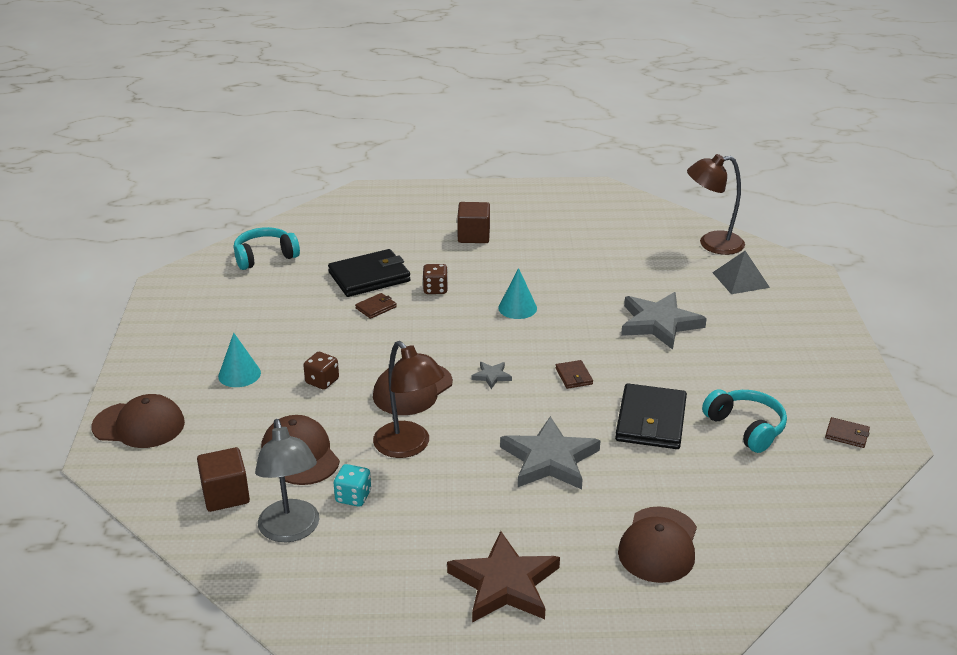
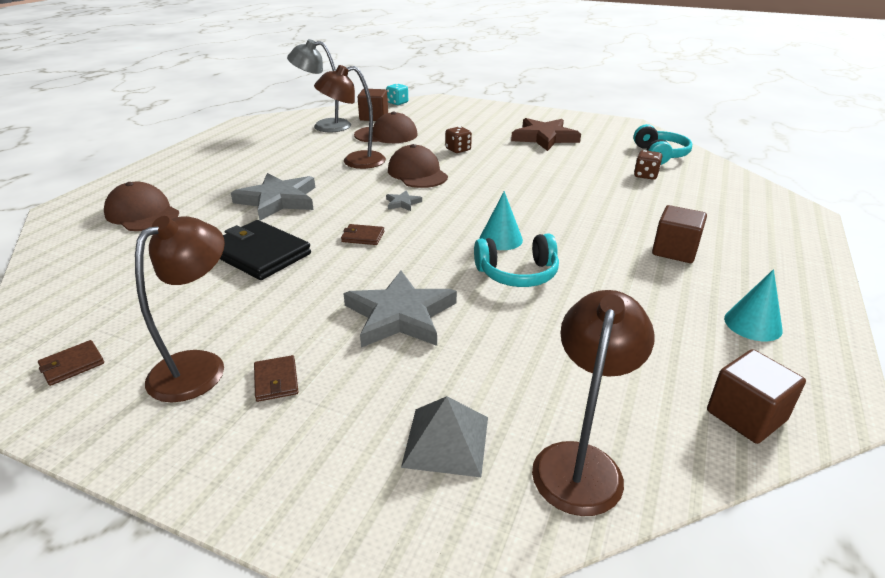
camera: 115 degrees right, 0 degrees up
(139, 425) = (460, 107): brown cap -> none
(239, 374) = (490, 131): turquoise cone -> turquoise cone (753, 324)
(353, 497) = (329, 141): turquoise dice -> turquoise dice (397, 103)
(369, 277) = (604, 186): black wallet -> none
(376, 307) = (547, 180): brown wallet -> brown wallet (276, 380)
(435, 289) = (563, 208): brown dice -> brown dice (645, 175)
(504, 583) = (200, 163): brown star -> brown star (544, 138)
(634, 208) = (746, 416): none -> brown cube
(746, 428) = (180, 301): turquoise headphones -> turquoise headphones (517, 274)
(787, 381) = (199, 366): none -> brown lamp

